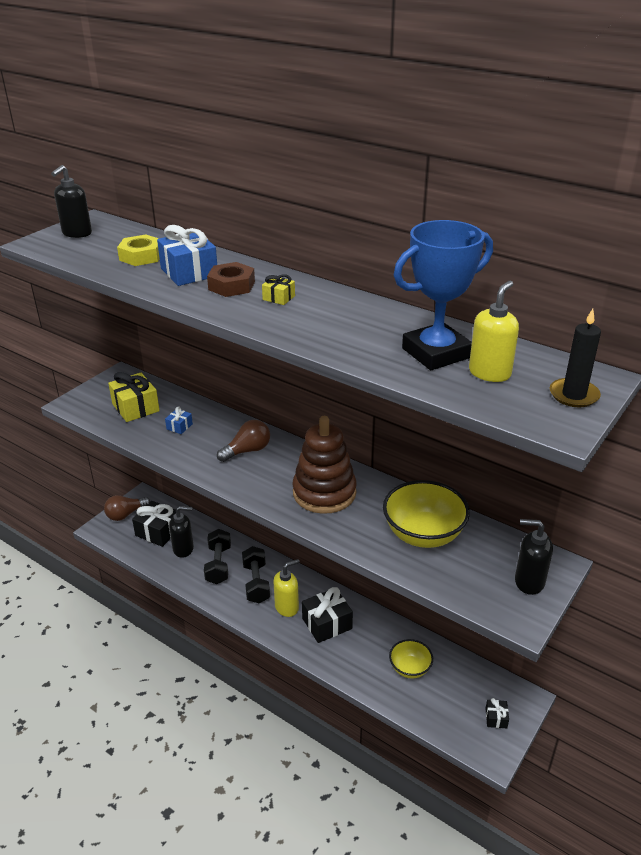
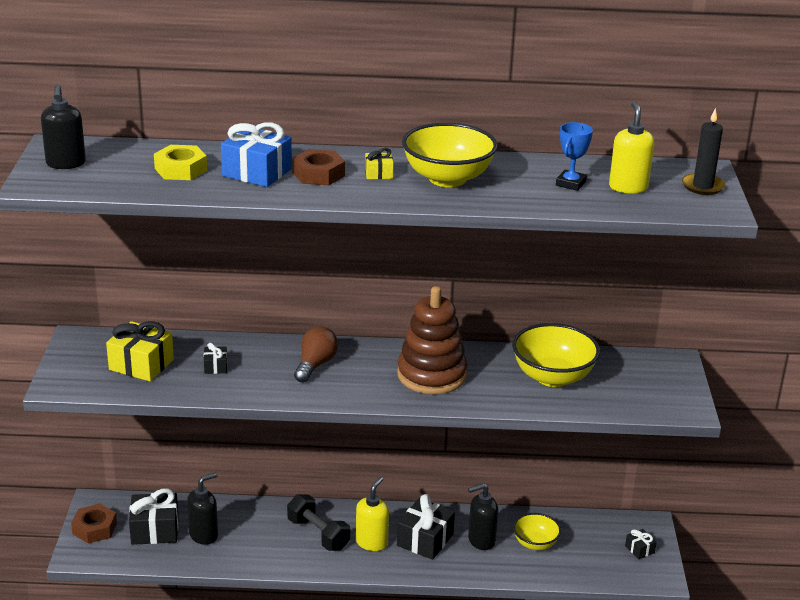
camera: 35 degrees left, 5 degrees down
(125, 514) = (94, 528): brown light bulb -> brown nut
(179, 426) = (215, 366): blue gift -> black gift
(218, 565) = (260, 534): black dumbbell -> none
(329, 317) = (447, 179): none -> yellow bowl
(436, 353) = (570, 183): blue trophy -> blue trophy, size x0.50
(529, 582) = (667, 381): black soap dispenser -> black soap dispenser (481, 540)

